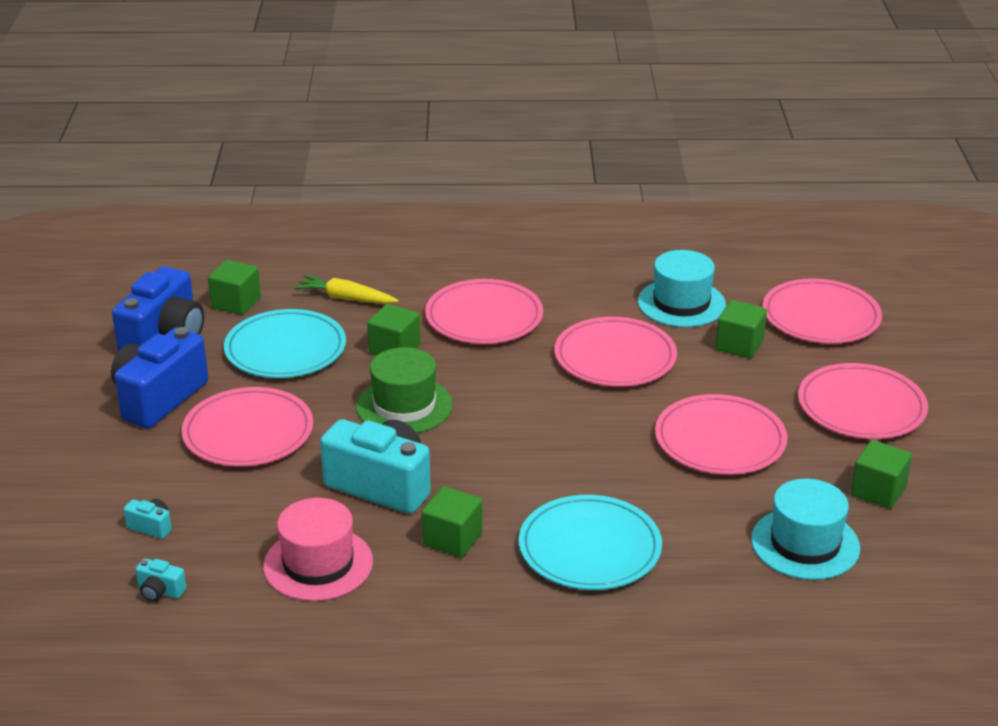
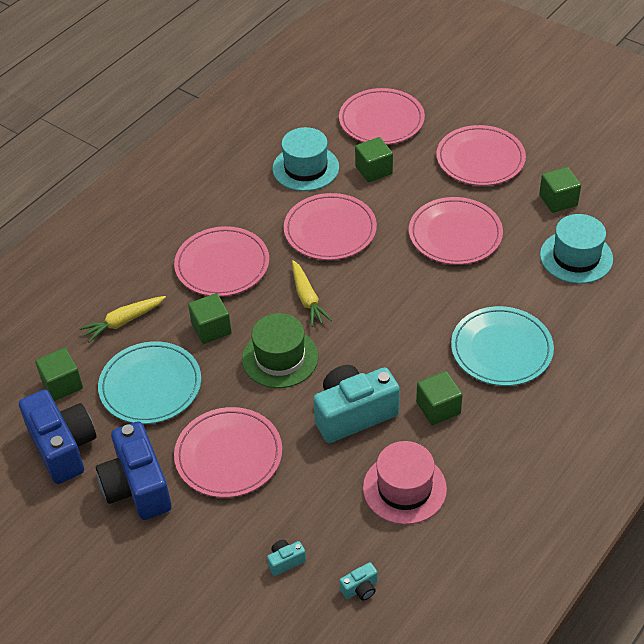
camera: 50 degrees left, 15 degrees up
(502, 386) = (307, 299): none -> yellow carrot

